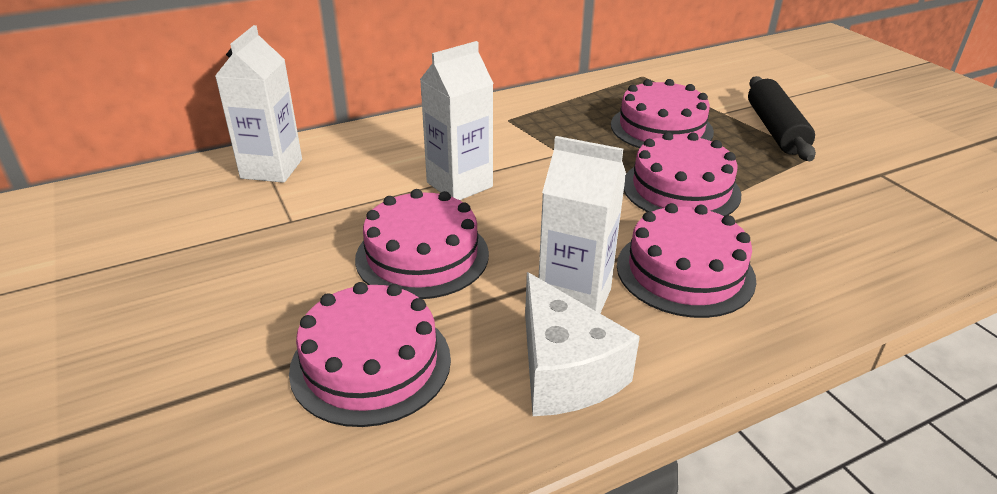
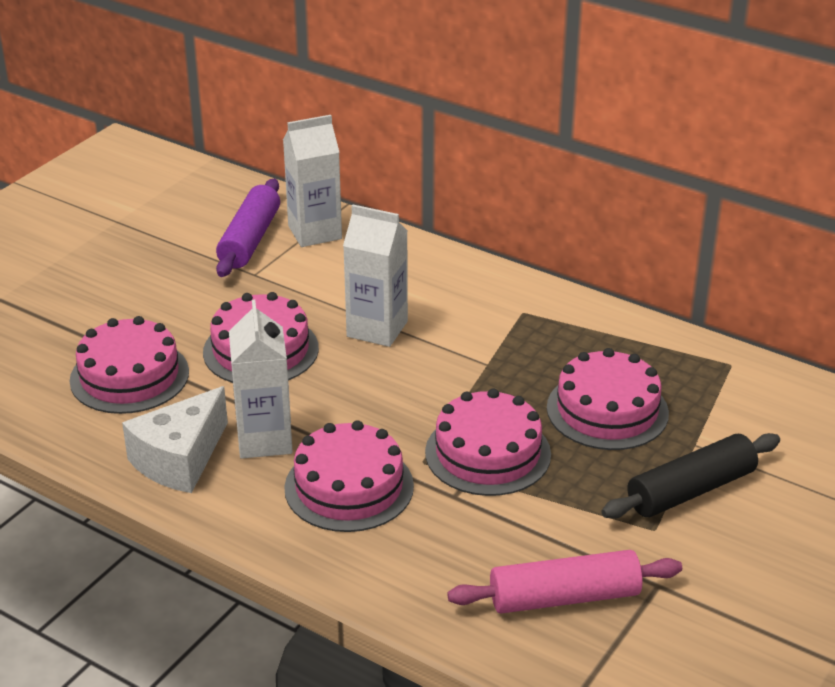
camera: 60 degrees right, 0 degrees up
(229, 205) = (249, 240): none -> purple rolling pin
(885, 214) = (564, 597): none -> pink rolling pin

